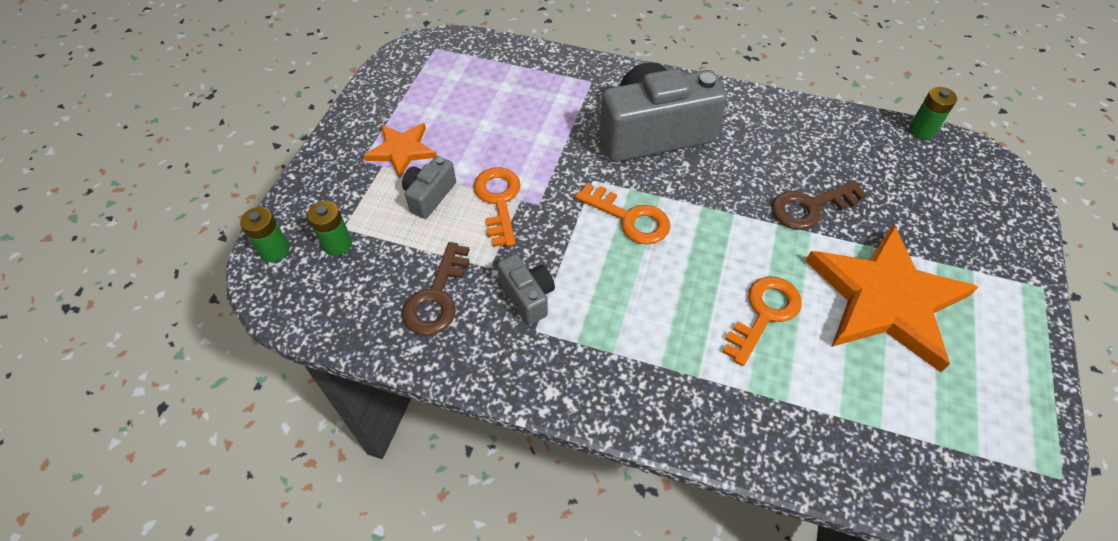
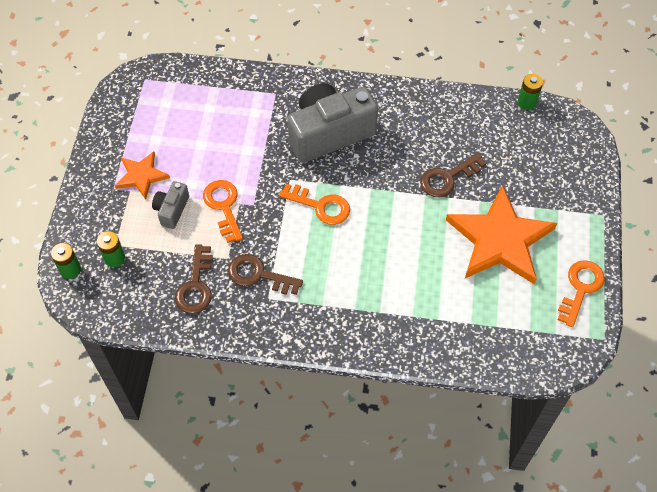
camera: 10 degrees left, 5 degrees up
(528, 296) = (258, 275): grey camera -> brown key
(764, 314) = (420, 263): orange key -> orange key (580, 288)

